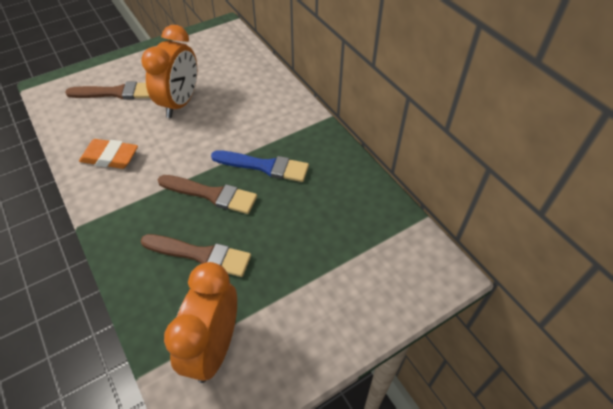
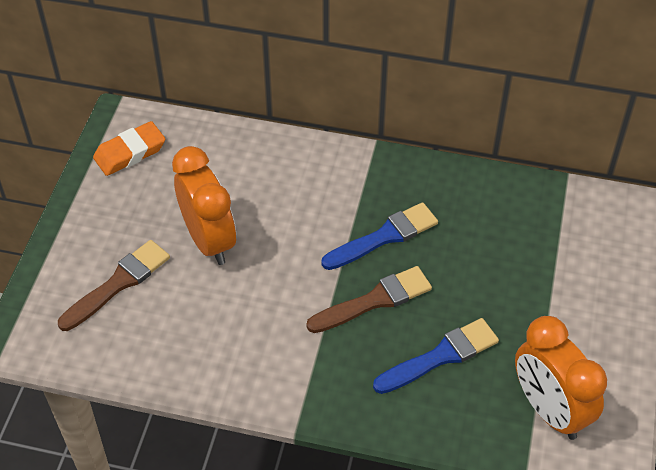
camera: 45 degrees left, 0 degrees up
(110, 157) = (223, 349): orange eraser -> orange eraser (130, 153)
(201, 255) = (440, 356): brown brush -> blue brush

